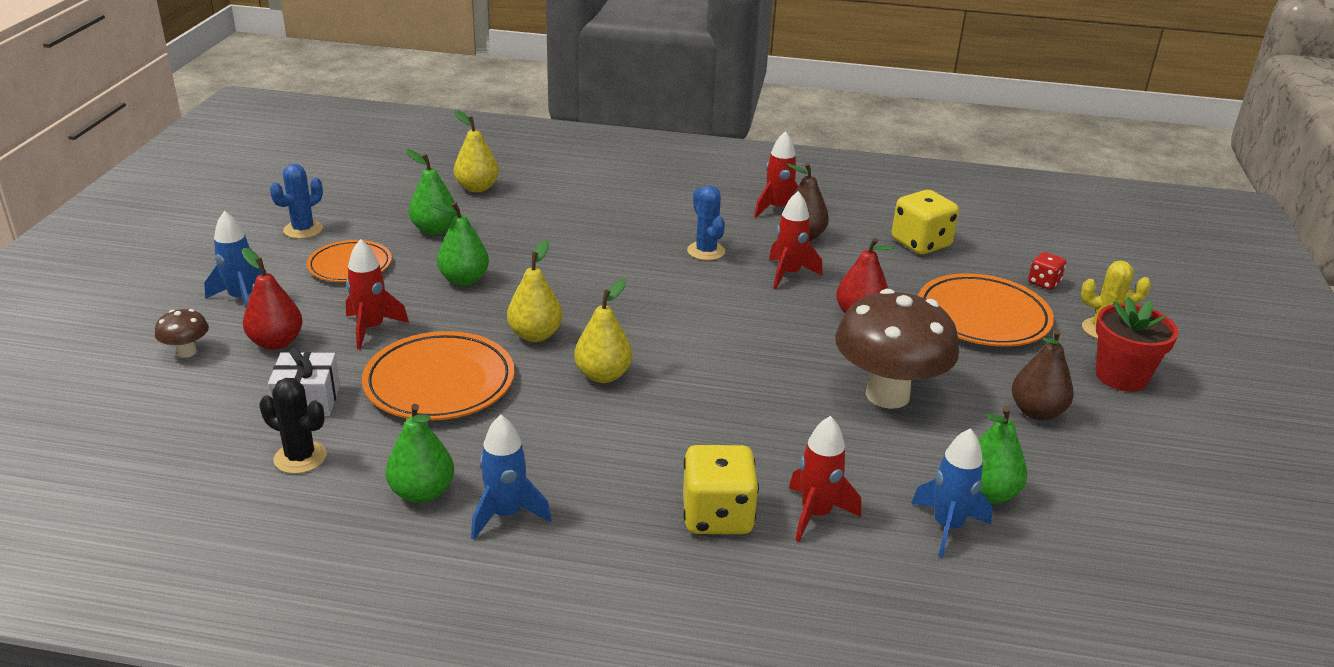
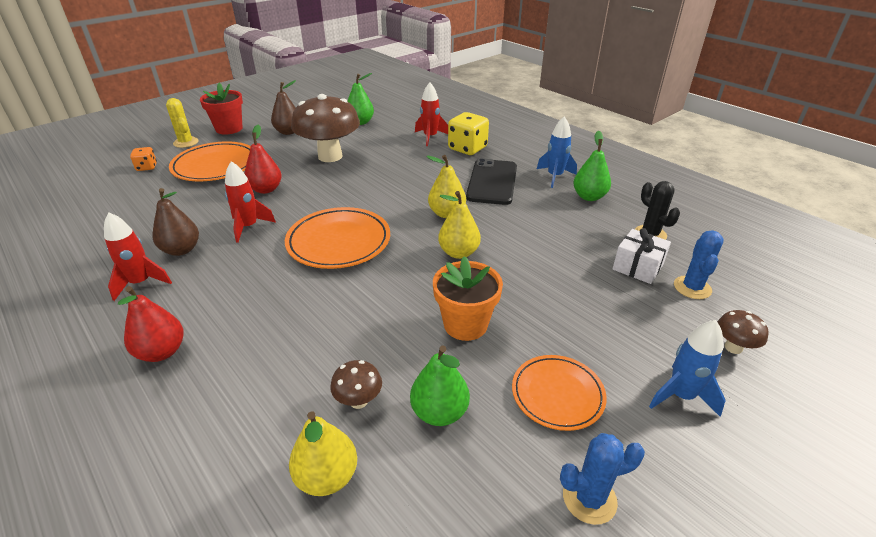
camera: 140 degrees left, 5 degrees up
(276, 342) = (652, 325): red pear -> red pear (162, 352)
(371, 329) = (570, 306): red rocket -> none
(439, 383) = (545, 245): orange plate -> orange plate (339, 242)
(464, 280) = (465, 324): green pear -> orange flower pot
(498, 216) = (358, 401): none -> brown mushroom
(596, 455) = (492, 182): none -> black phone
(706, 251) = (261, 268): blue cactus -> blue cactus (692, 288)
(921, 243) = (135, 212): yellow dice -> none
(947, 527) = (391, 121): blue rocket -> none
(1044, 283) = (147, 167): red dice -> orange dice

